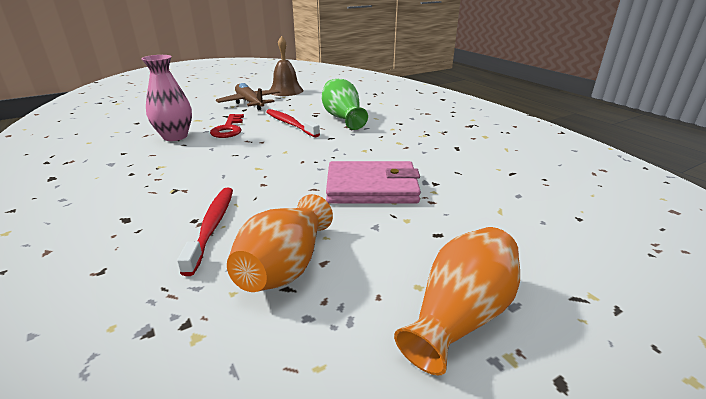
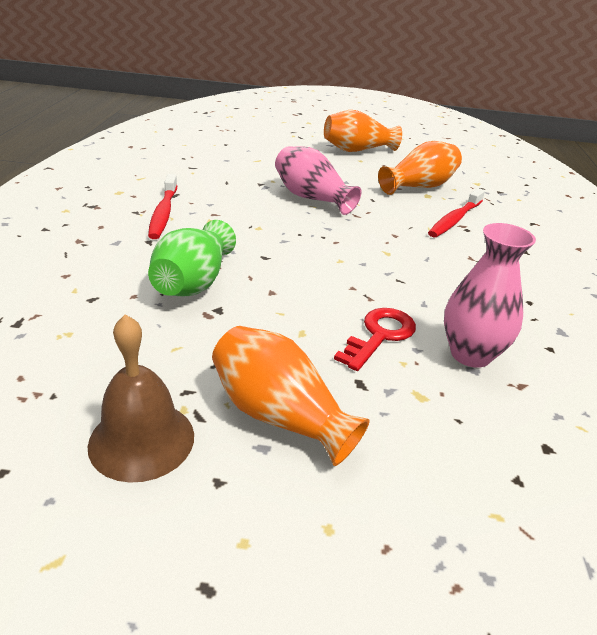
camera: 145 degrees left, 5 degrees up
(250, 103) = (279, 415): brown plane -> orange vase
(290, 124) = (281, 304): red toothbrush -> red toothbrush (163, 213)
(371, 188) = (311, 198): pink wallet -> pink vase

